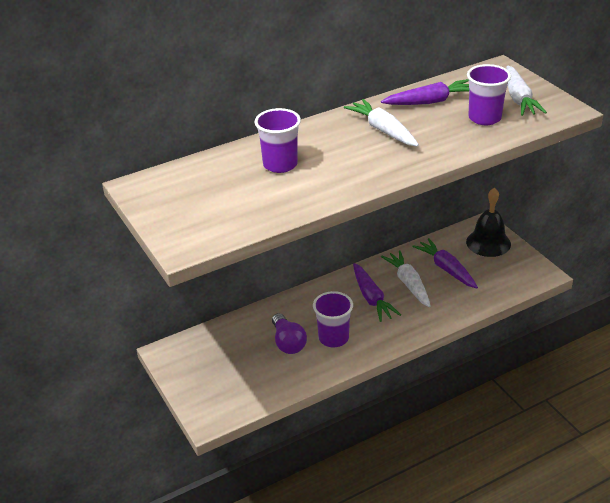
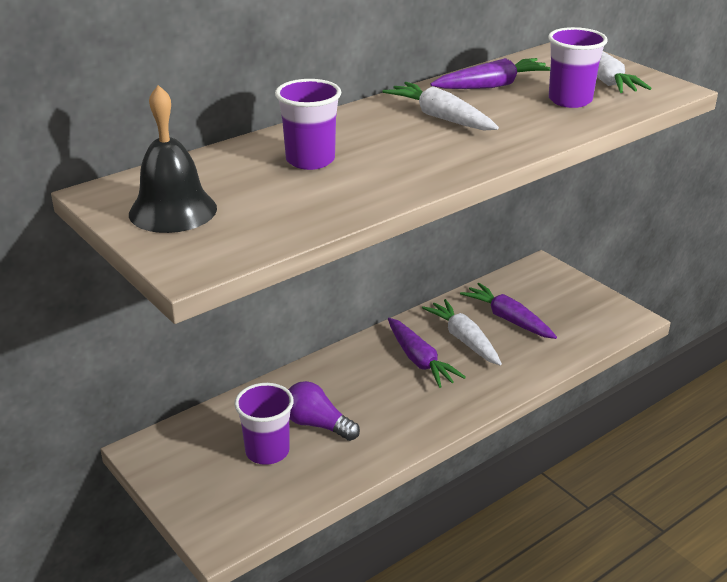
camera: 10 degrees left, 5 degrees down
(288, 342) = (317, 424): purple light bulb -> purple light bulb turned 150 degrees clockwise
(333, 338) = (379, 414): purple cup -> purple cup (267, 451)
(488, 243) = (553, 285): black bell -> black bell (173, 211)

